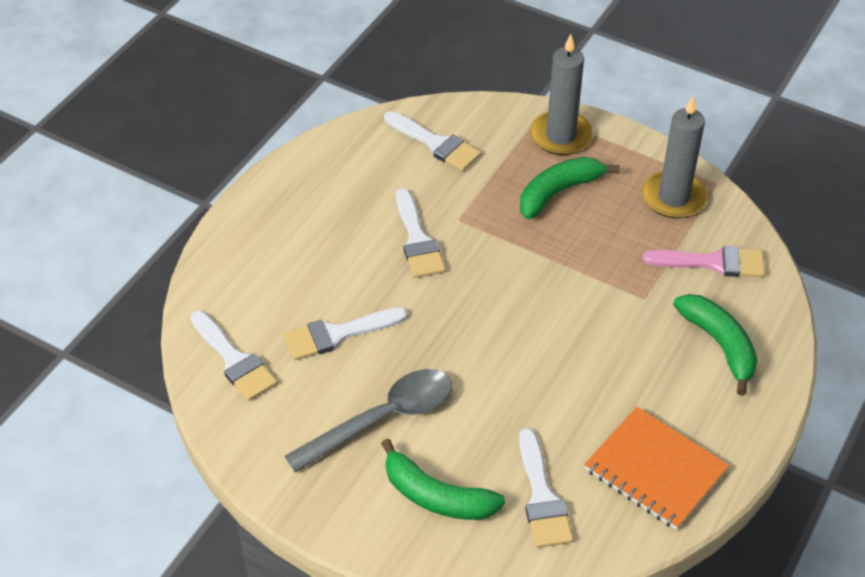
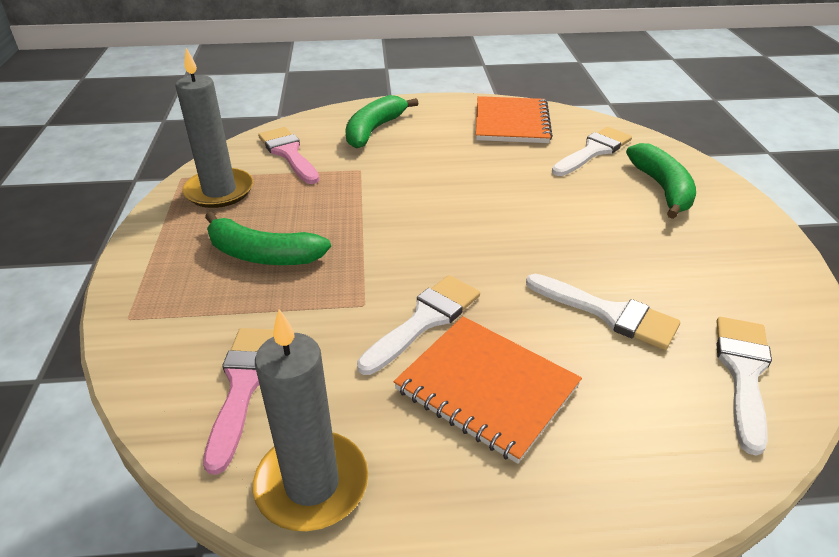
camera: 125 degrees left, 10 degrees down
(339, 237) = (486, 388): none -> orange notebook
(383, 418) = (645, 241): grey spoon -> none
(436, 144) = (244, 385): white brush -> pink brush
(561, 136) = (163, 287): grey candle -> grey candle (312, 484)

